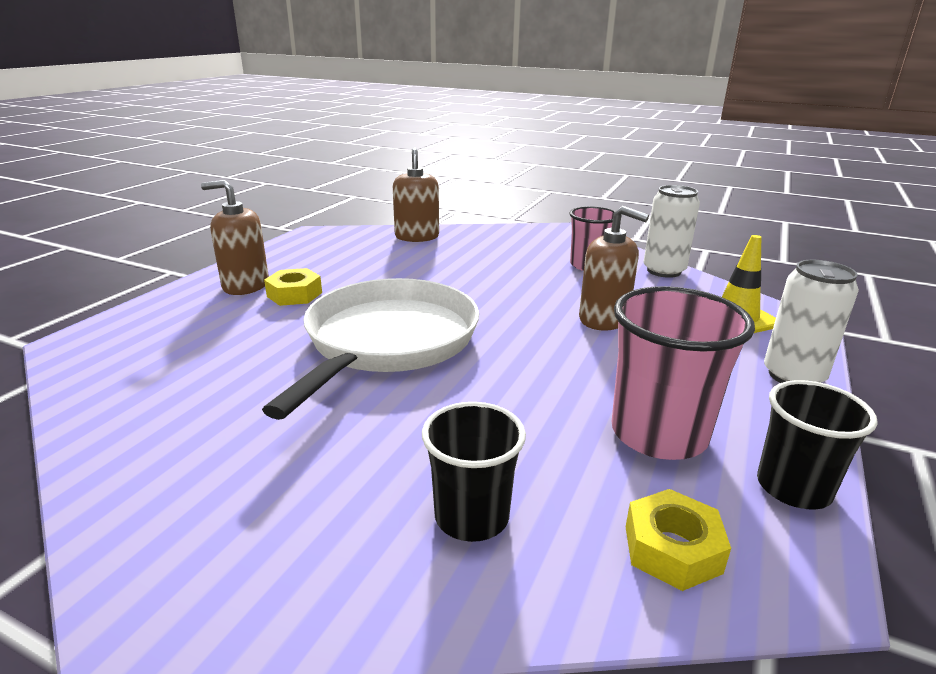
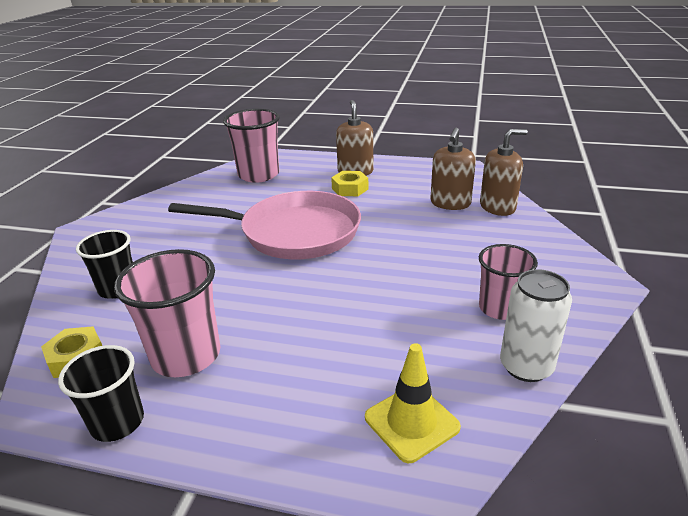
camera: 80 degrees right, 5 degrees up
(149, 357) = (258, 175): none -> pink cup
(388, 341) = (294, 232): white pan -> pink pan
(604, 319) = (367, 323): brown soap dispenser -> brown soap dispenser (450, 203)
(793, 376) = (283, 453): white can -> none

